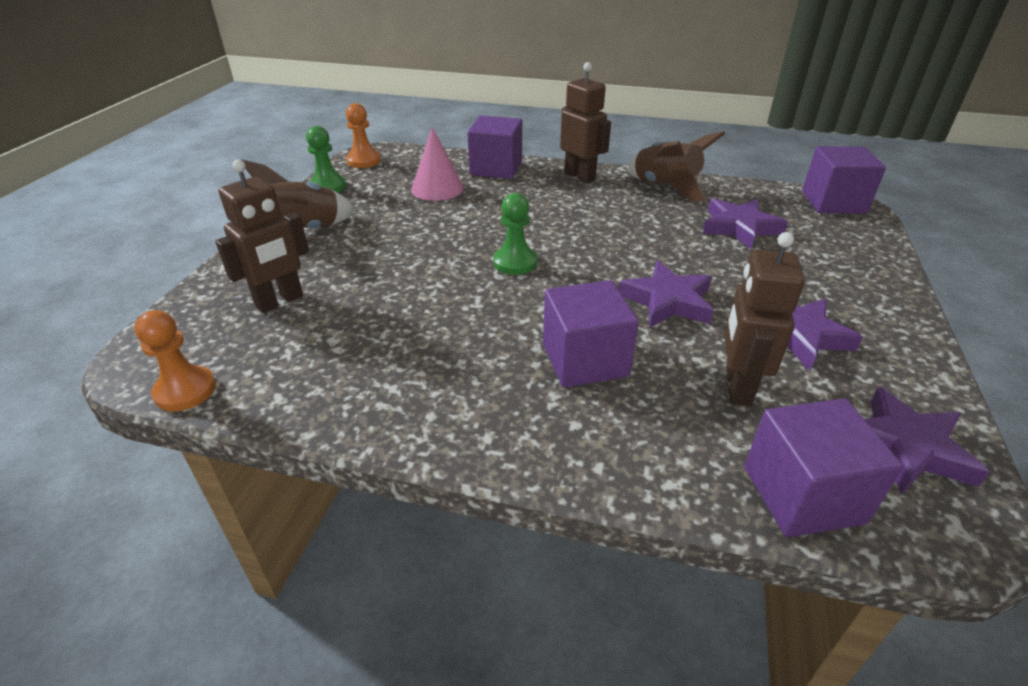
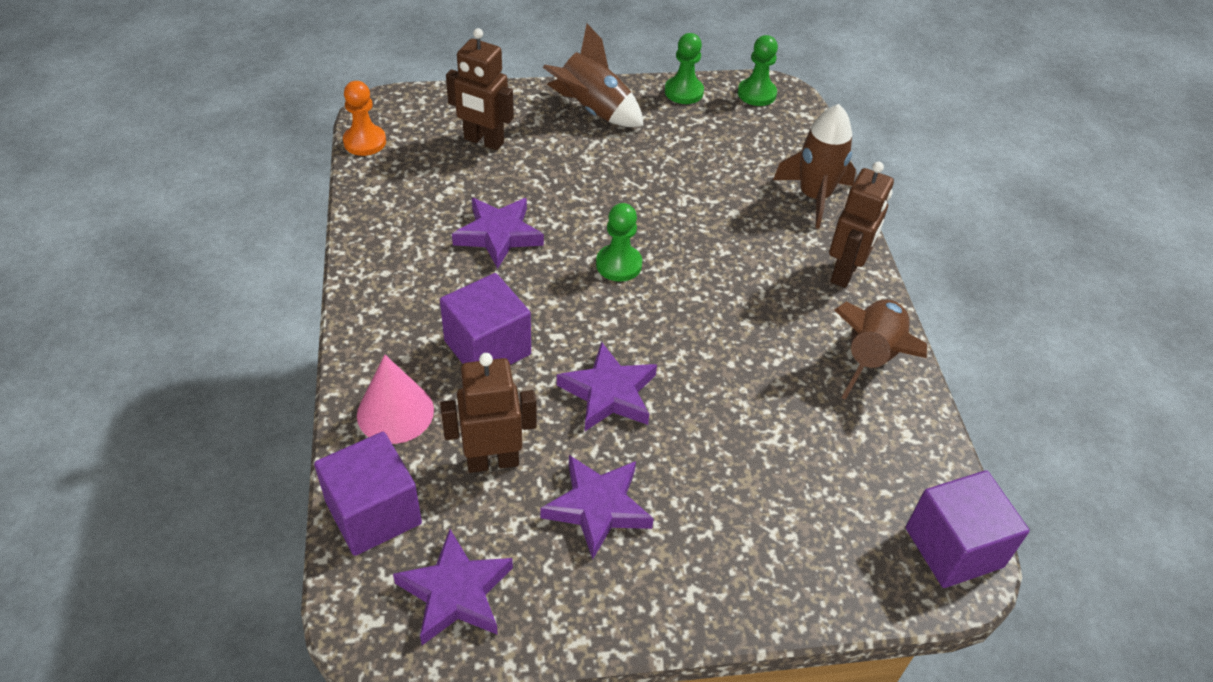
camera: 65 degrees right, 10 degrees up
(364, 161) = (756, 94): orange pawn -> green pawn
(437, 188) = (732, 166): pink cone -> pink cone (395, 412)
(496, 168) = (814, 196): purple cube -> brown rocket
(739, 227) = (808, 443): purple star -> purple star (498, 235)

